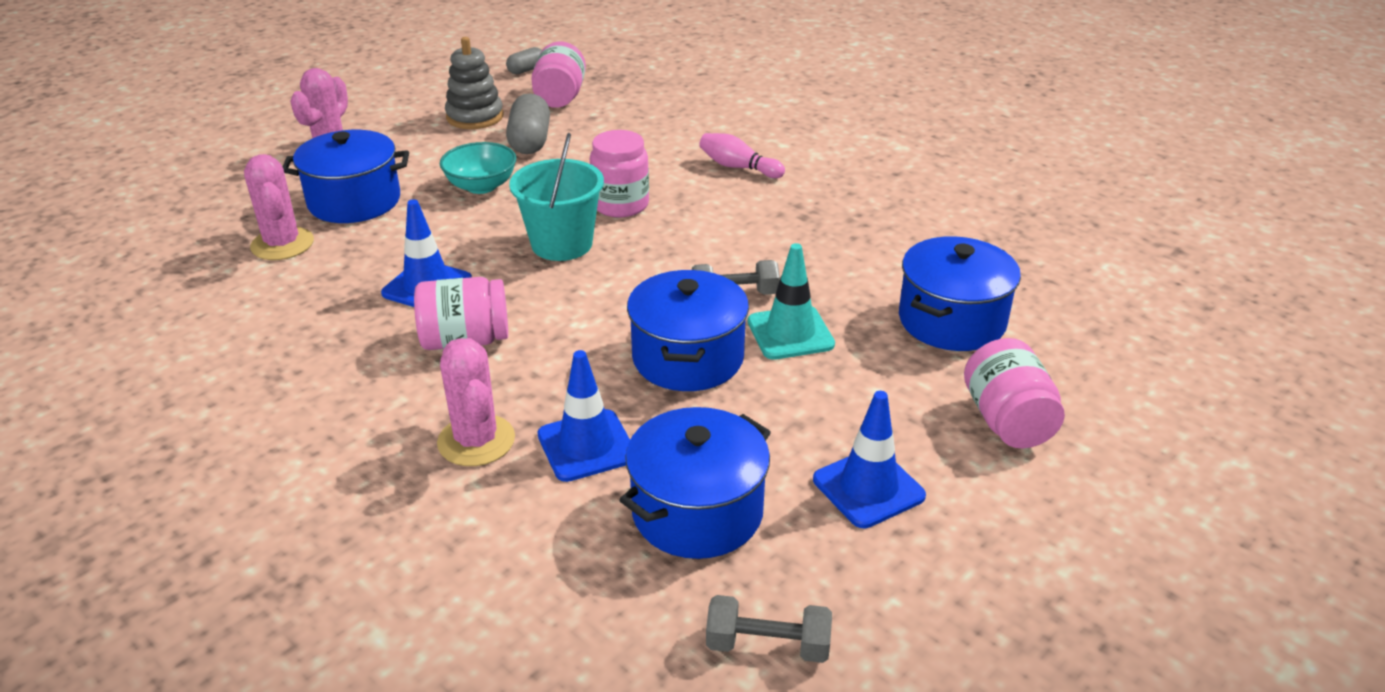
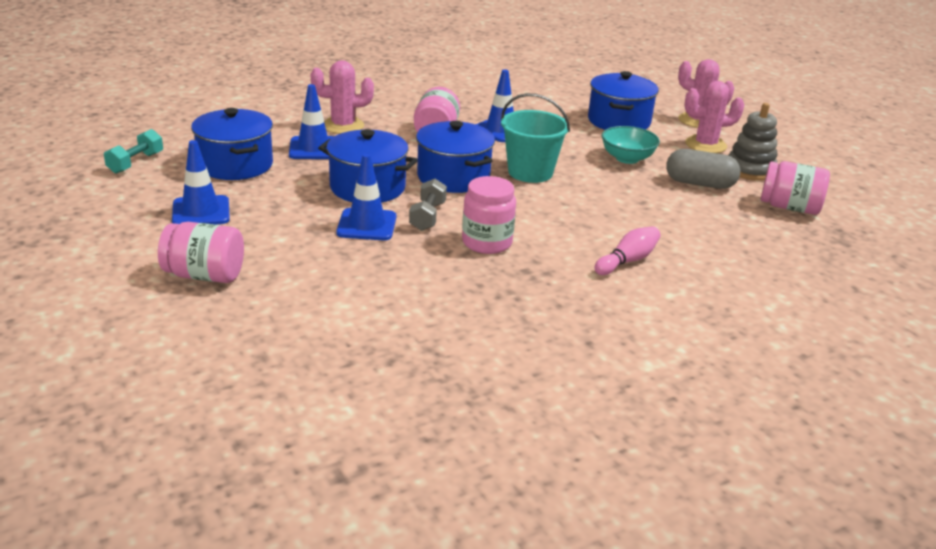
camera: 105 degrees right, 5 degrees down
(282, 244) = (571, 101): pink cactus -> pink cactus (705, 145)
(526, 70) = (853, 202): grey capsule -> none
(620, 205) = (578, 200): pink jar -> pink jar (487, 242)
(767, 645) = (136, 163): grey dumbbell -> turquoise dumbbell
(790, 333) = (366, 225): turquoise traffic cone -> blue traffic cone
(951, 321) = (330, 292): blue pot -> blue pot (453, 177)

